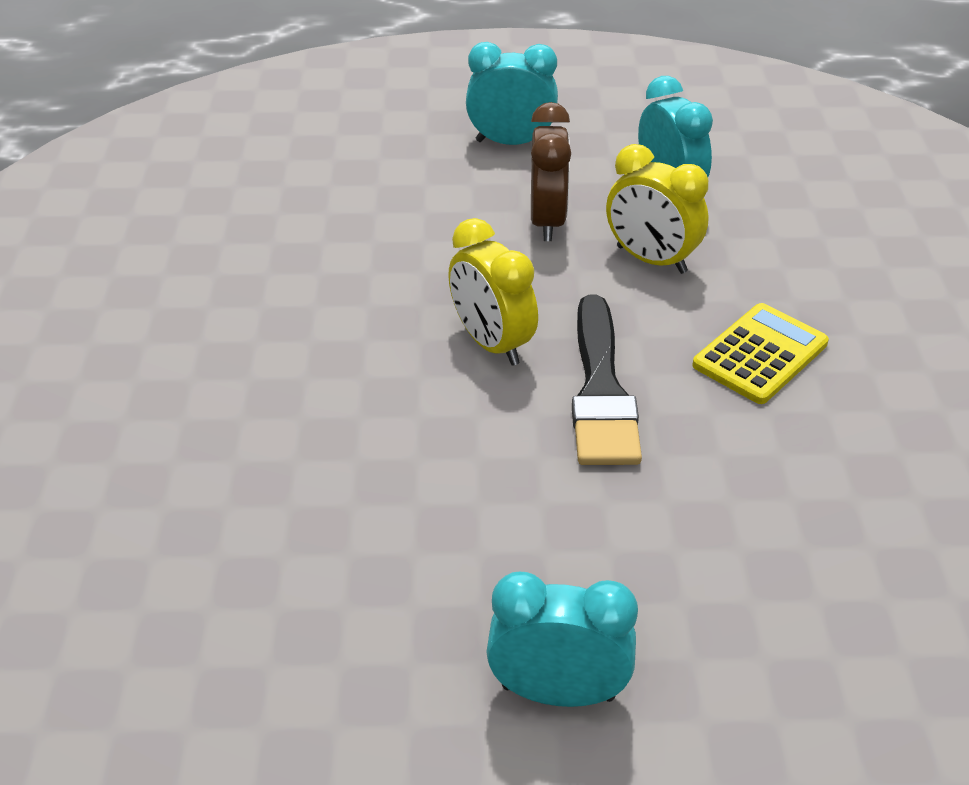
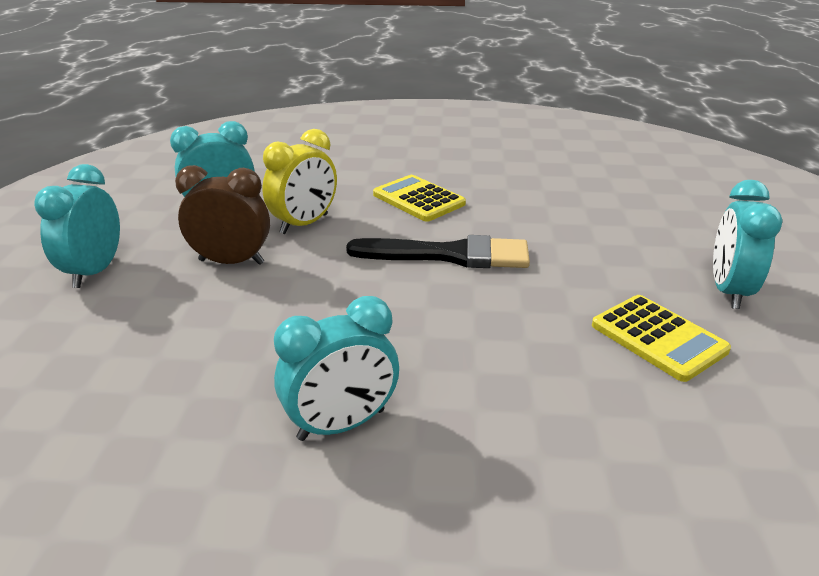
camera: 85 degrees left, 10 degrees down
(282, 331) = (341, 425): none -> turquoise clock
(430, 583) = (658, 338): none -> yellow calculator
(492, 343) = (387, 297): yellow clock -> none

